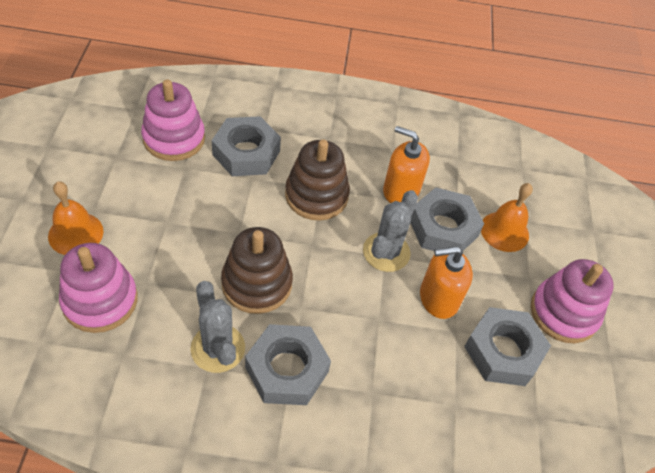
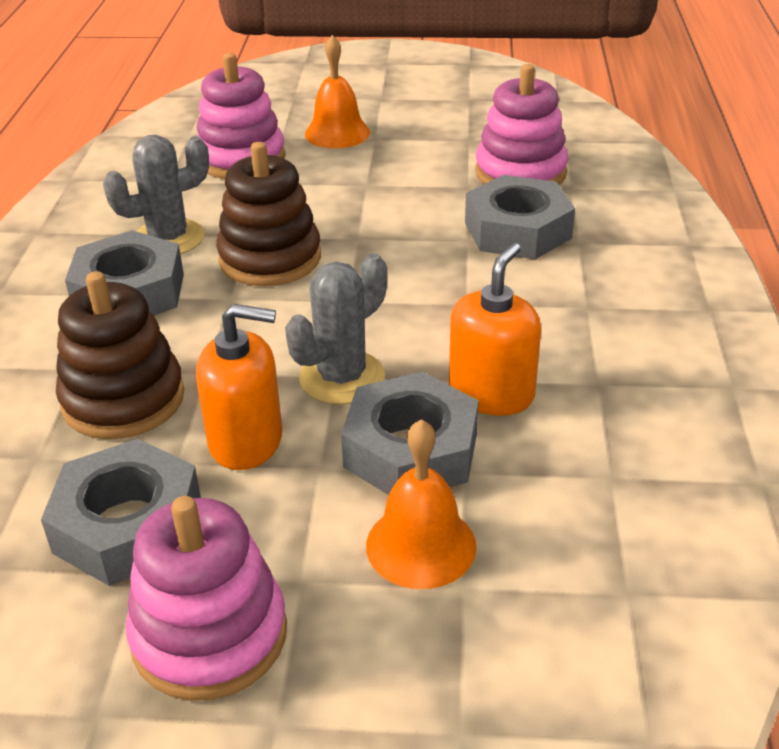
camera: 95 degrees right, 15 degrees down
(316, 195) = (449, 299): brown stacking toy -> brown stacking toy (123, 399)
(386, 252) = (342, 377): grey cactus -> grey cactus turned 75 degrees counterclockwise
(438, 298) = (246, 441): orange soap dispenser -> orange soap dispenser turned 105 degrees clockwise

